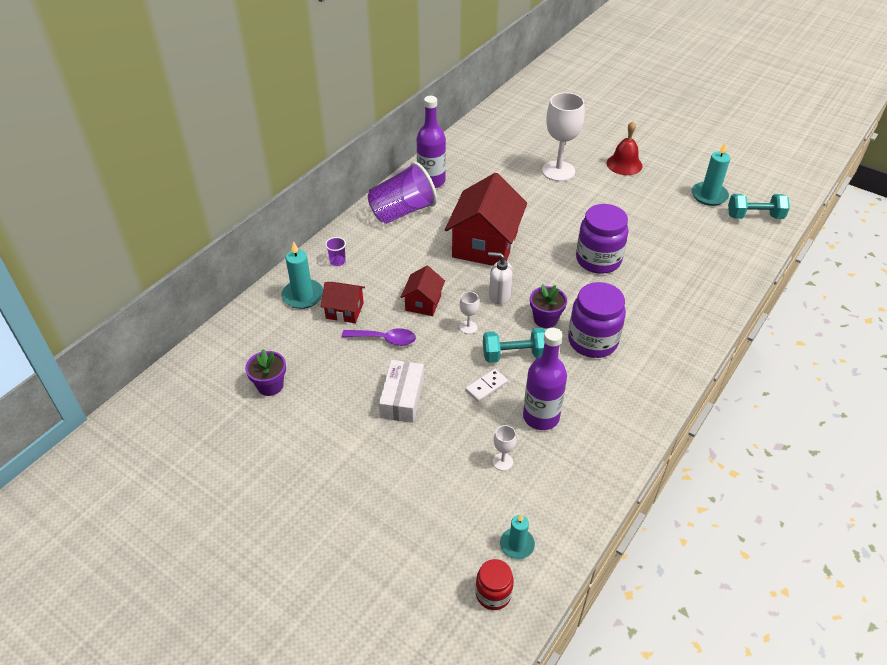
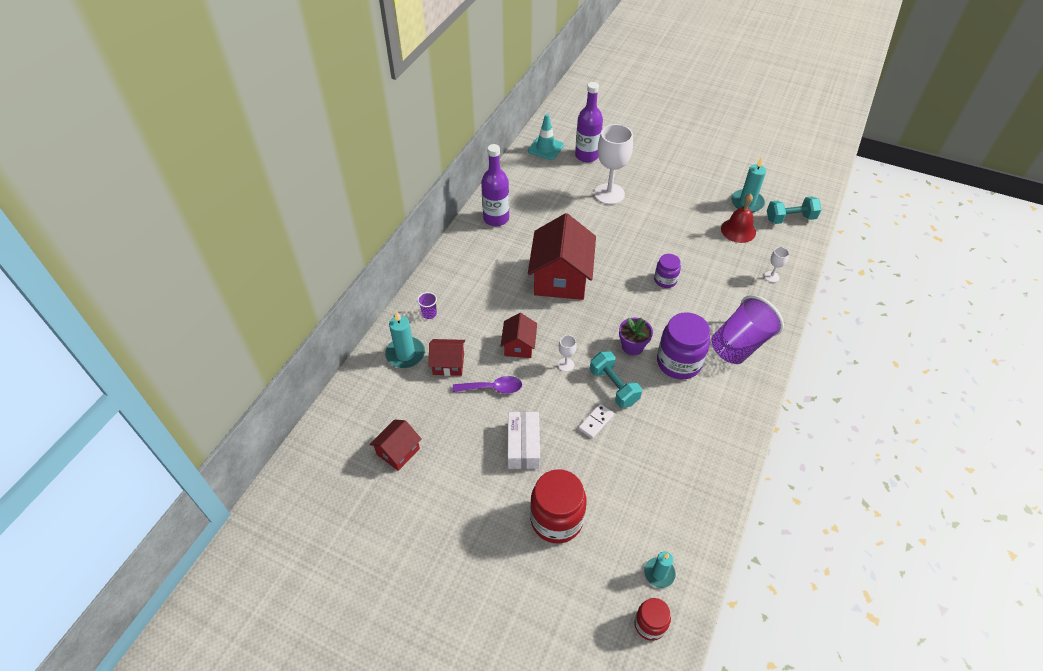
camera: 10 degrees left, 5 degrees up
(270, 385) = (398, 451): purple flower pot -> red house
(402, 211) = (477, 253): purple cup -> purple cup (740, 344)
(418, 475) = (556, 519): none -> red jar
(499, 296) = (586, 329): white soap dispenser -> none
(501, 121) = (545, 148): none -> turquoise traffic cone
(502, 462) = (628, 494): white goblet -> white goblet (771, 276)
(514, 355) = (613, 387): turquoise dumbbell -> turquoise dumbbell turned 75 degrees clockwise
(541, 417) = (651, 444): purple bottle -> purple bottle (587, 156)
(598, 260) = (665, 280): purple jar -> purple jar, size x0.56
(624, 164) = (666, 180): red bell -> red bell (738, 230)

